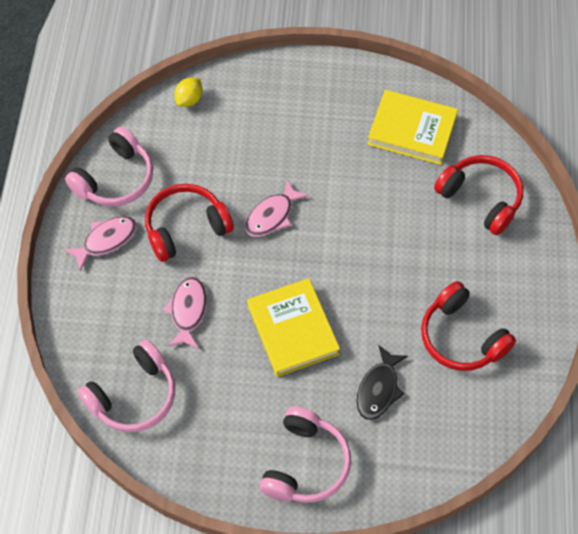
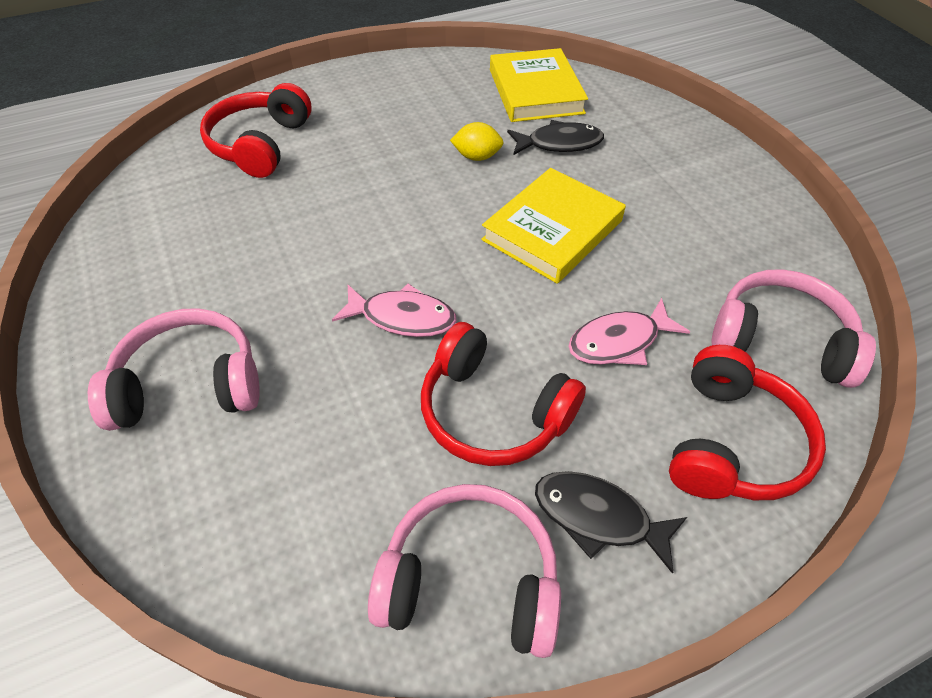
camera: 120 degrees left, 10 degrees down
(106, 240) = (598, 517): pink fish -> black fish
(189, 99) = (218, 550): yellow lemon -> yellow lemon (477, 157)
(305, 464) = (688, 164): pink headphones -> pink headphones (189, 385)
(412, 130) = (175, 230): yellow book -> yellow book (535, 91)
(461, 337) = (451, 110): red headphones -> red headphones (731, 443)

